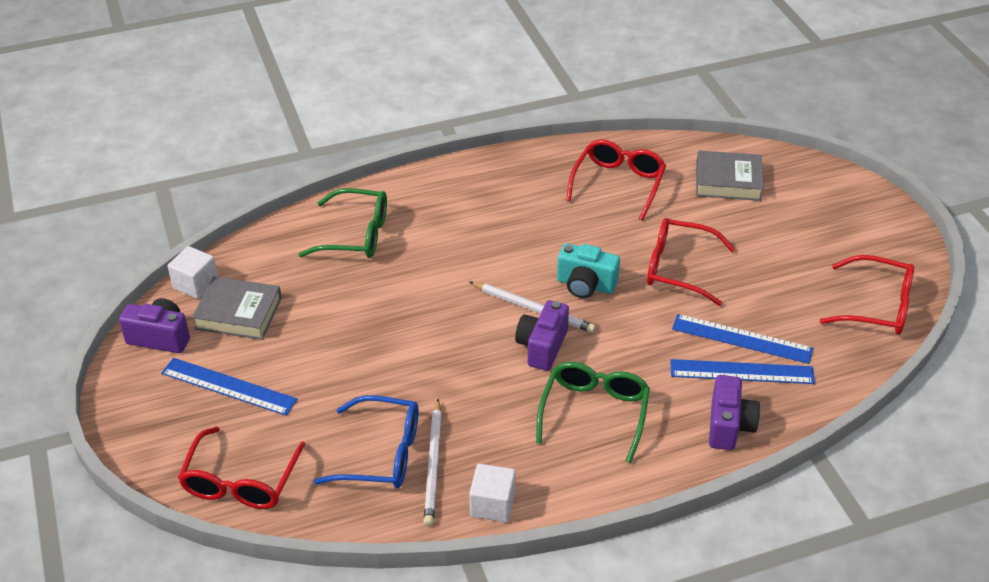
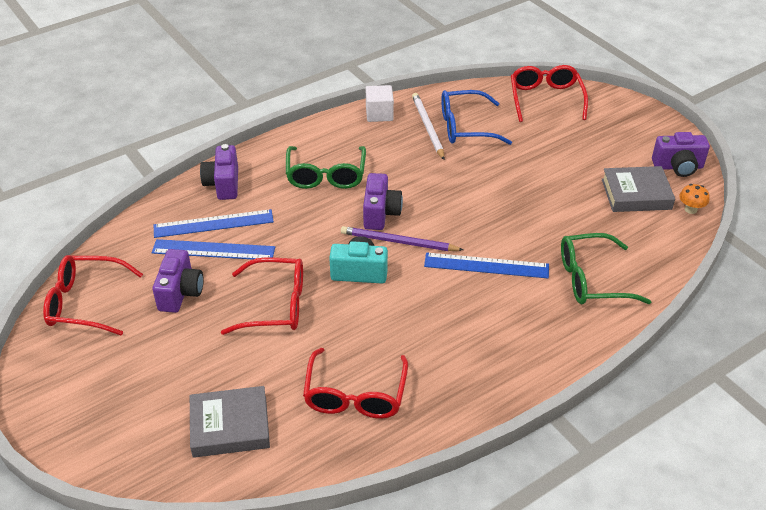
camera: 165 degrees right, 0 degrees up
(196, 284) = (690, 209): white cube -> orange mushroom
(228, 386) = (599, 146): blue ruler -> blue ruler (486, 266)
(533, 309) = (398, 242): white pencil -> purple pencil
(777, 298) = (180, 293): none -> purple camera

